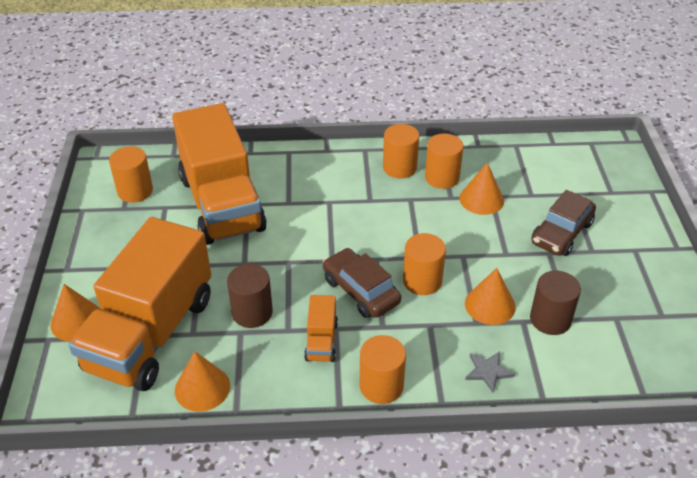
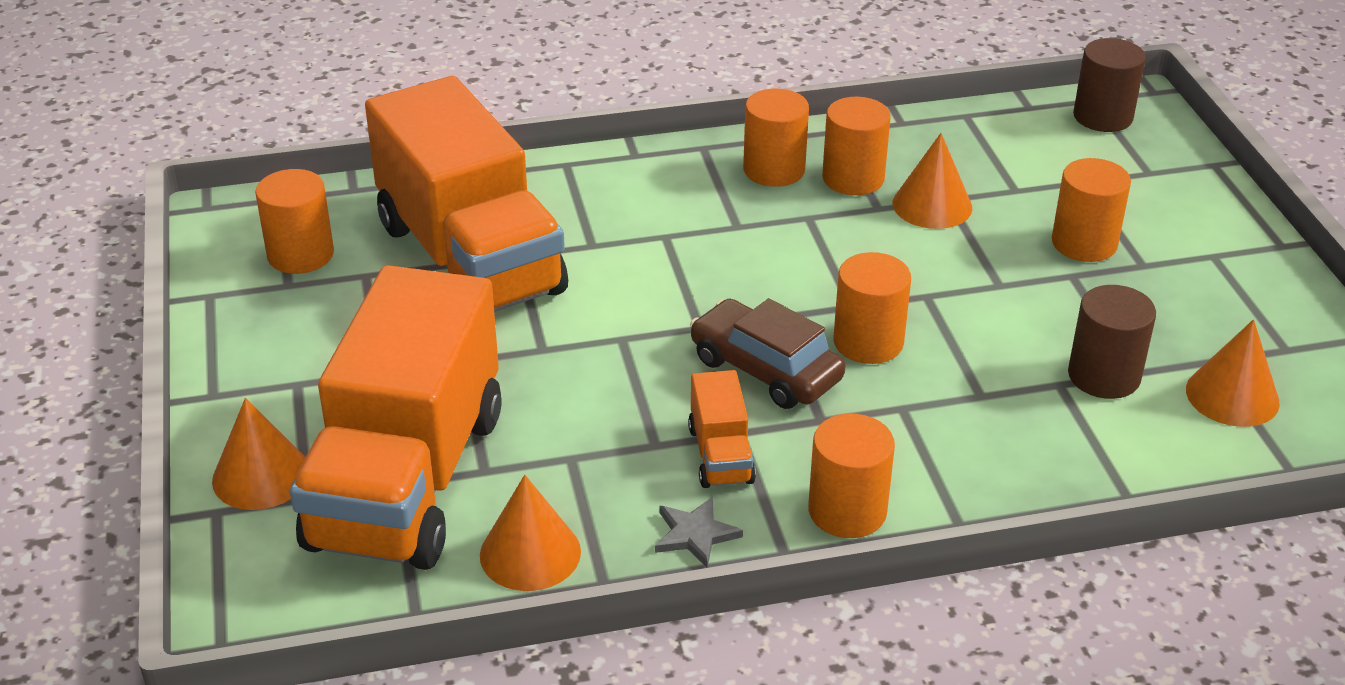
camera: 10 degrees left, 5 degrees down
(252, 312) = (582, 425): brown cylinder -> brown cylinder (1103, 117)
(488, 372) = (1023, 467): grey star -> grey star (695, 534)
(490, 305) = (995, 366): orange cone -> orange cone (1232, 396)
(561, 233) = (1084, 243): brown car -> orange cylinder

